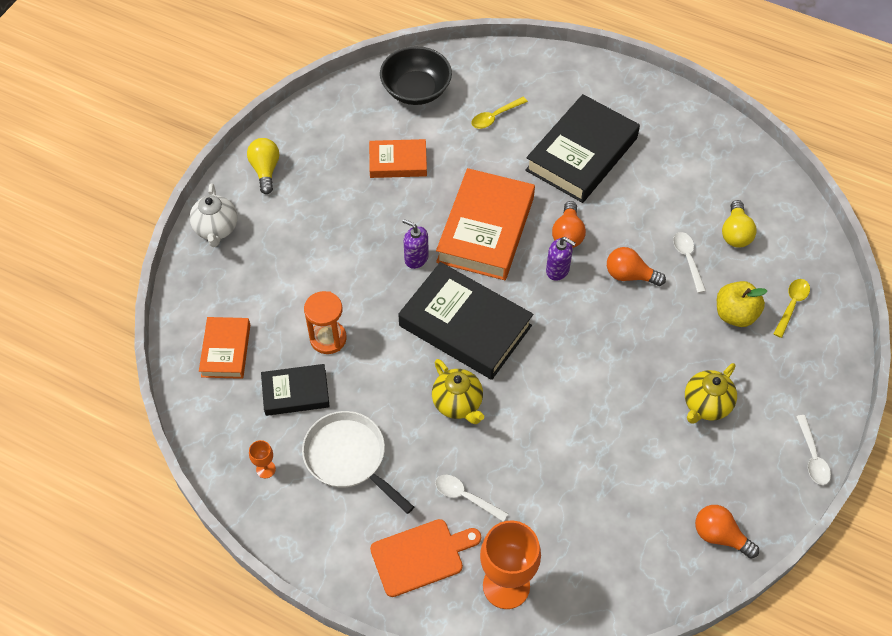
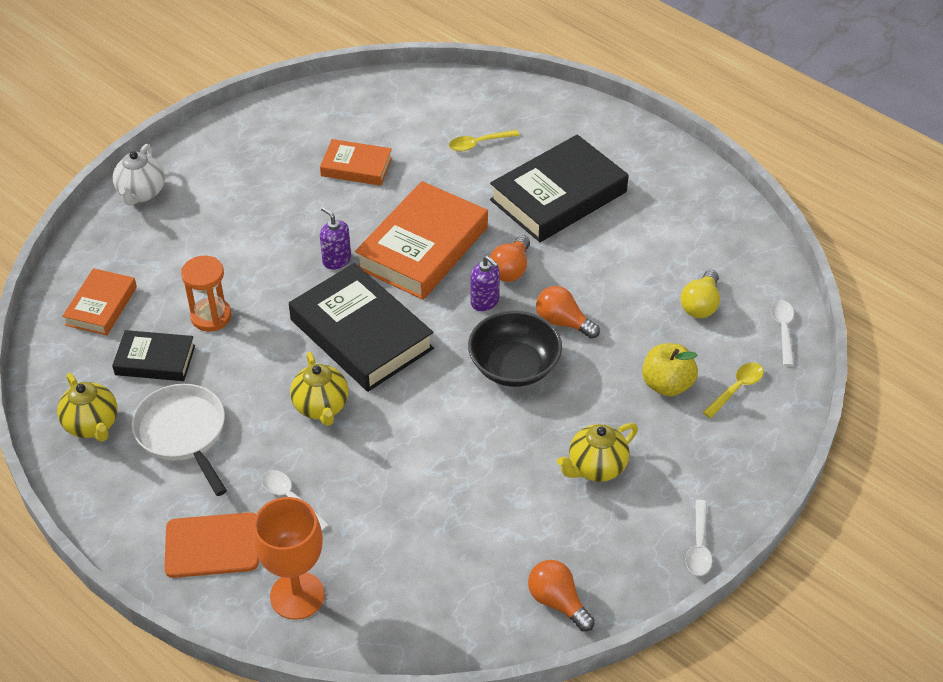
camera: 15 degrees right, 10 degrees down
(265, 170) = (215, 149): yellow light bulb -> none
(265, 469) = (92, 425): orange goblet -> yellow teapot
(416, 90) = (404, 104): black bowl -> black bowl (514, 366)
(687, 259) = (635, 320): white spoon -> white spoon (783, 330)

